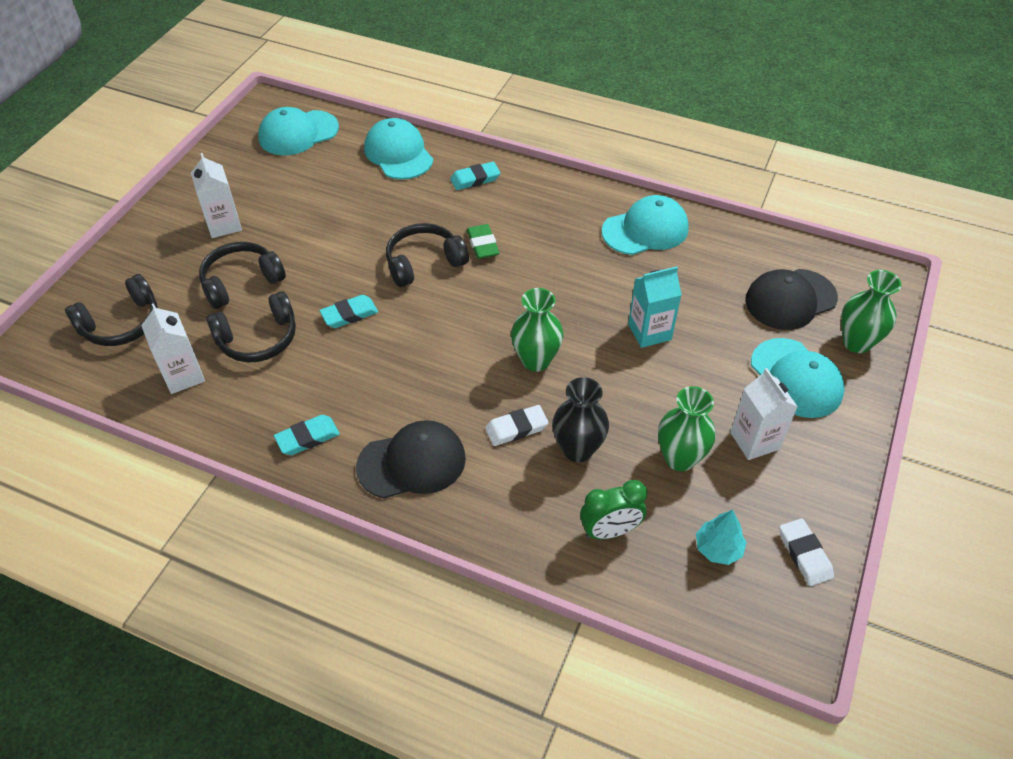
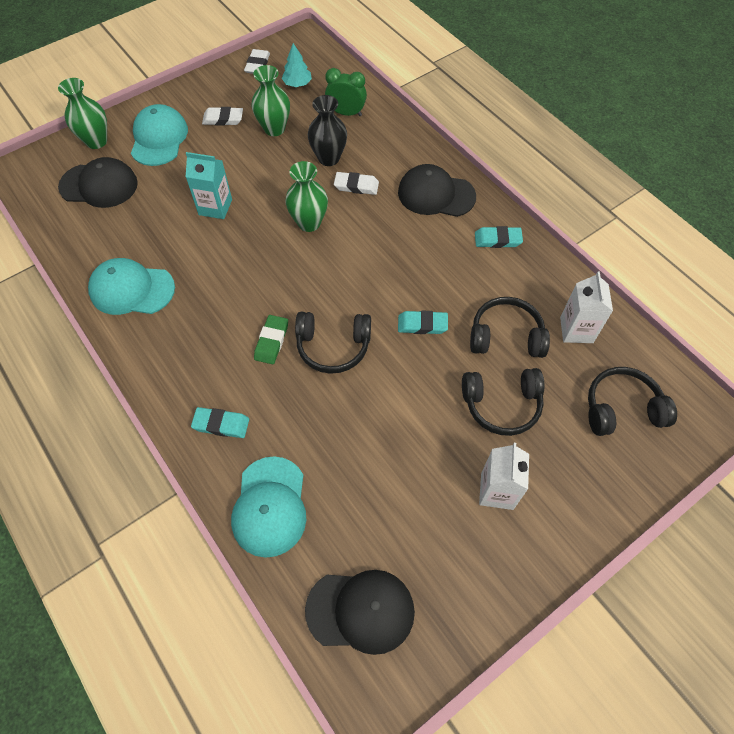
camera: 150 degrees left, 10 degrees up
(298, 133) = (360, 610): turquoise cap -> black cap
(754, 440) = (223, 119): white carton -> white eraser

